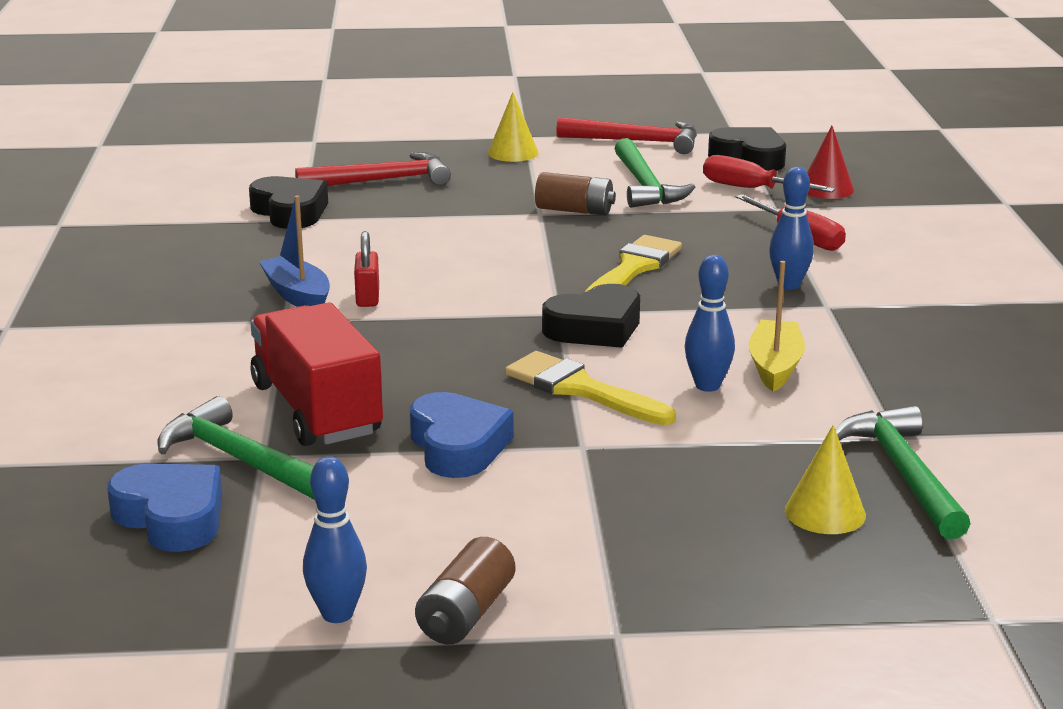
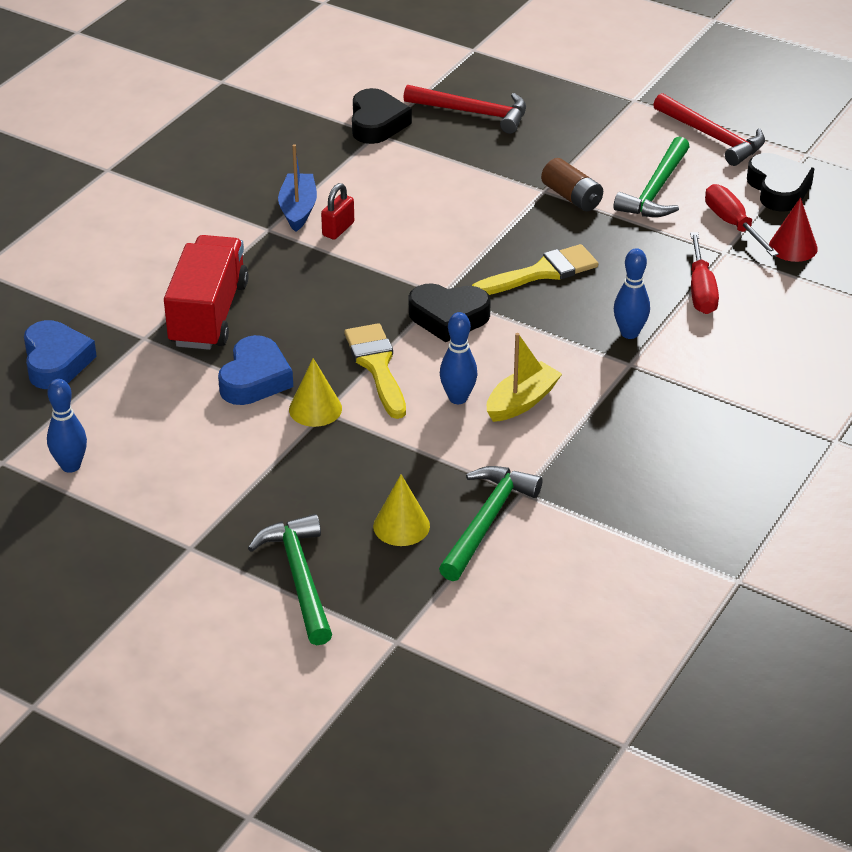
camera: 35 degrees right, 15 degrees up
(241, 460) = (129, 336): green hammer -> green hammer (299, 577)
(466, 614) = (131, 497): brown battery -> none
(513, 153) = (602, 115): yellow cone -> yellow cone (315, 409)

